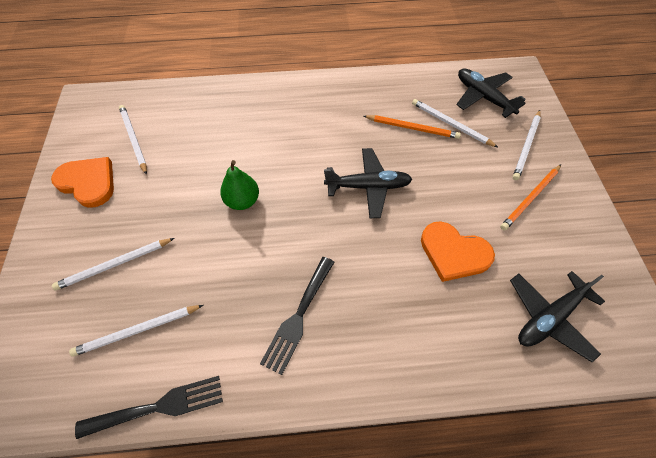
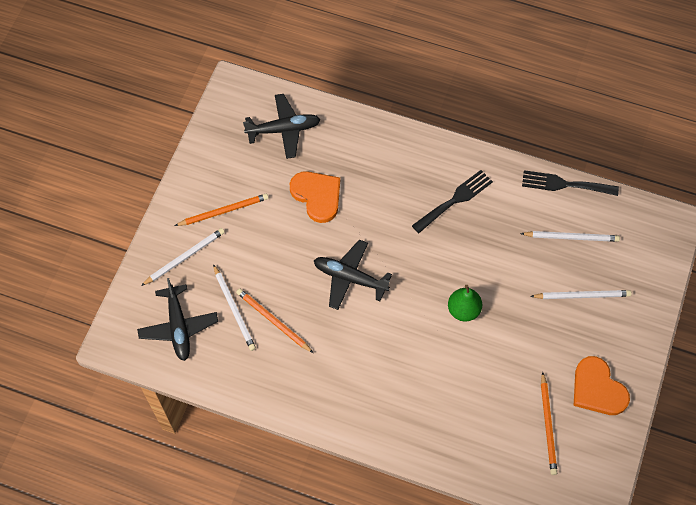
camera: 155 degrees left, 5 degrees up
(134, 139) = (548, 425): white pencil -> orange pencil

